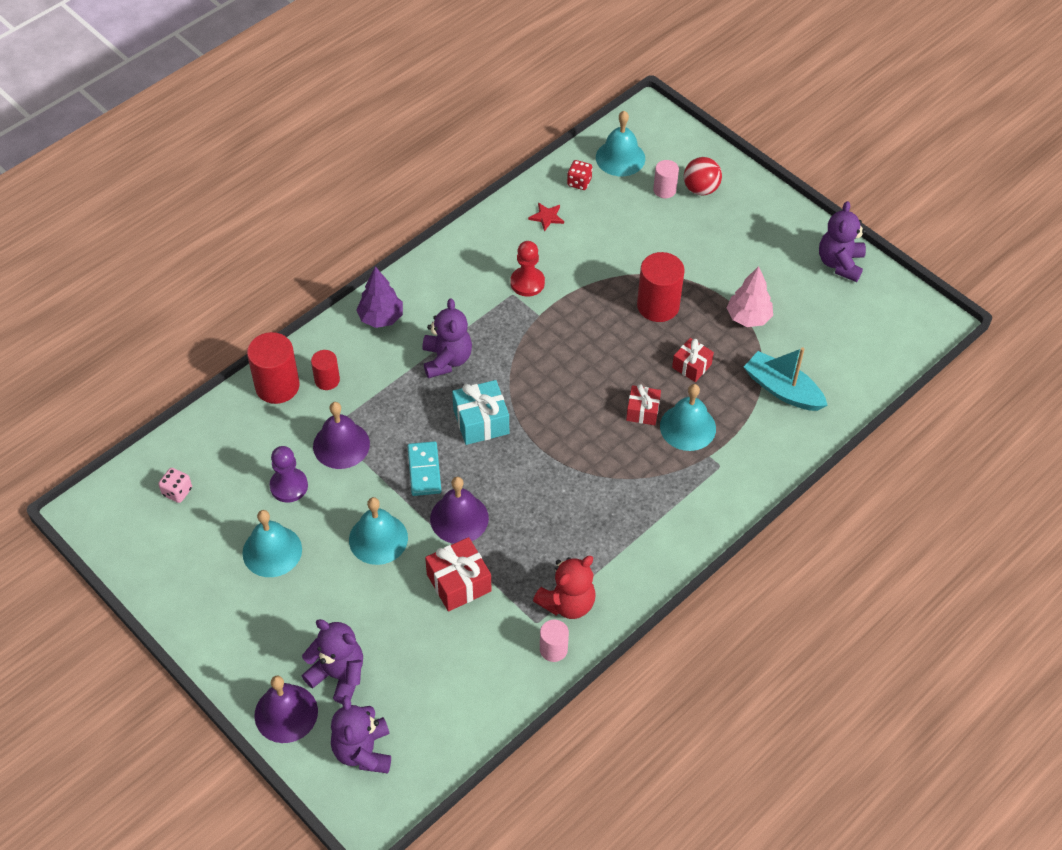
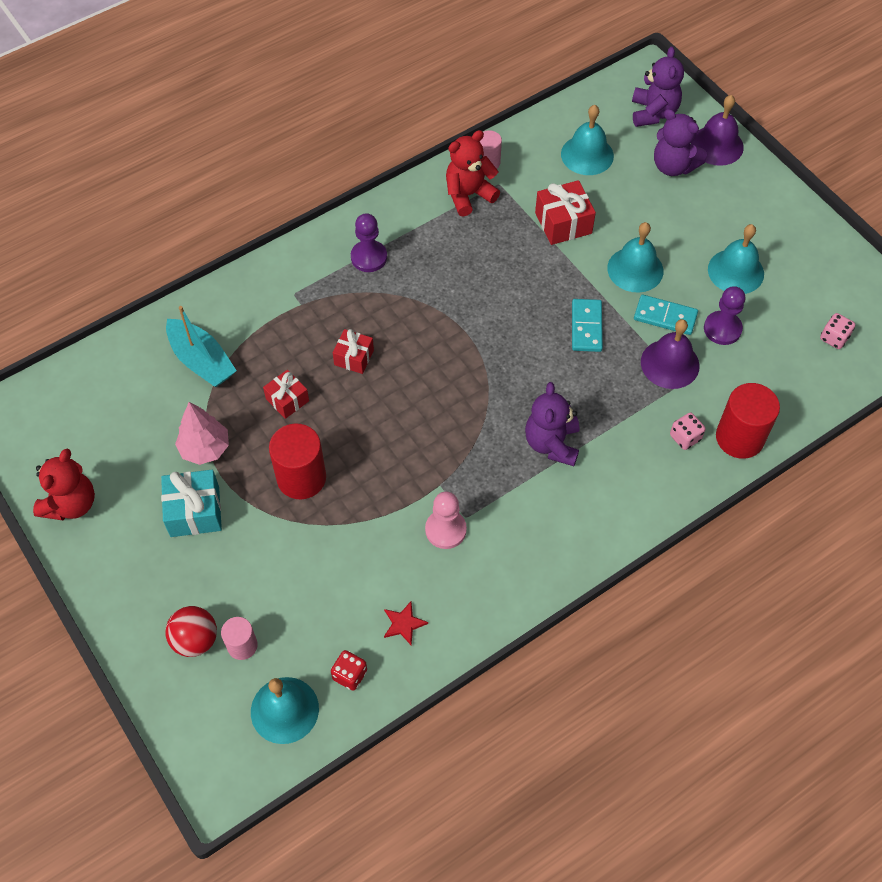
camera: 170 degrees left, 5 degrees up
(327, 380) = (685, 437): red cylinder -> pink dice
(346, 491) = (665, 317): none -> turquoise domino
(381, 318) = (622, 506): purple tree -> none
(459, 518) = (556, 277): purple bell -> none
(481, 421) = (523, 369): turquoise gift -> turquoise gift (195, 511)
(527, 283) = (445, 530): red pawn -> pink pawn
(656, 514) = (369, 257): none -> purple pawn
(688, 427) = (313, 335): turquoise bell -> turquoise bell (587, 155)
(840, 263) = (71, 504): purple teddy bear -> red teddy bear

